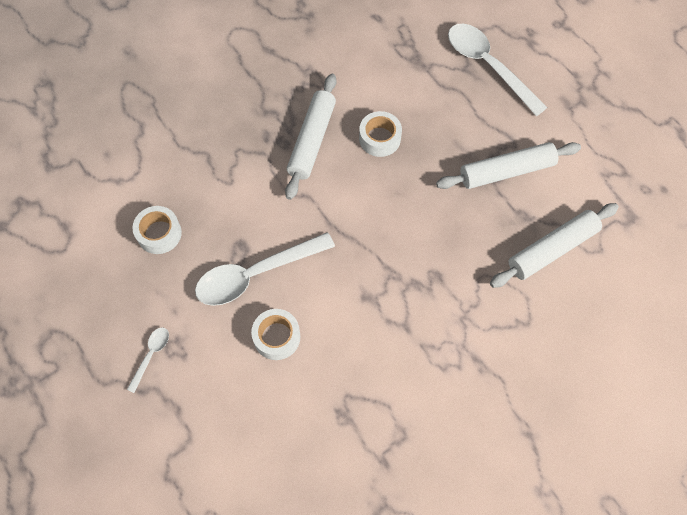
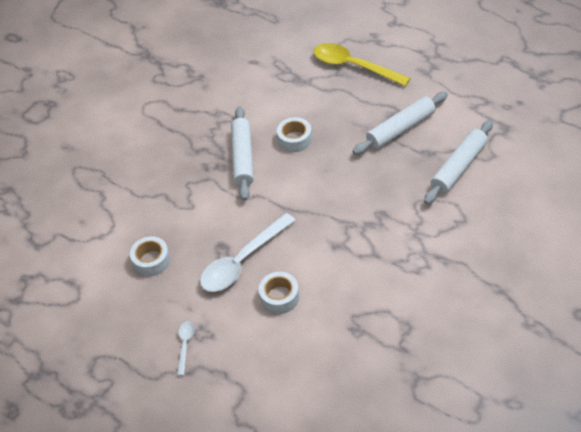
camera: 15 degrees left, 15 degrees down
(488, 66) = (353, 66): white spoon -> yellow spoon

